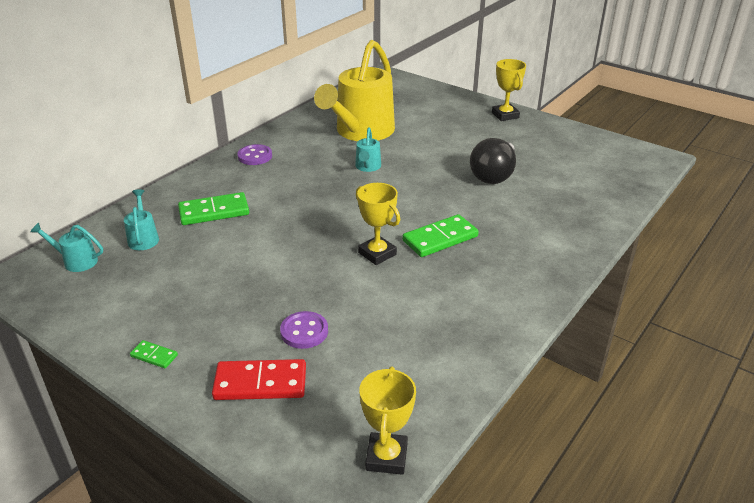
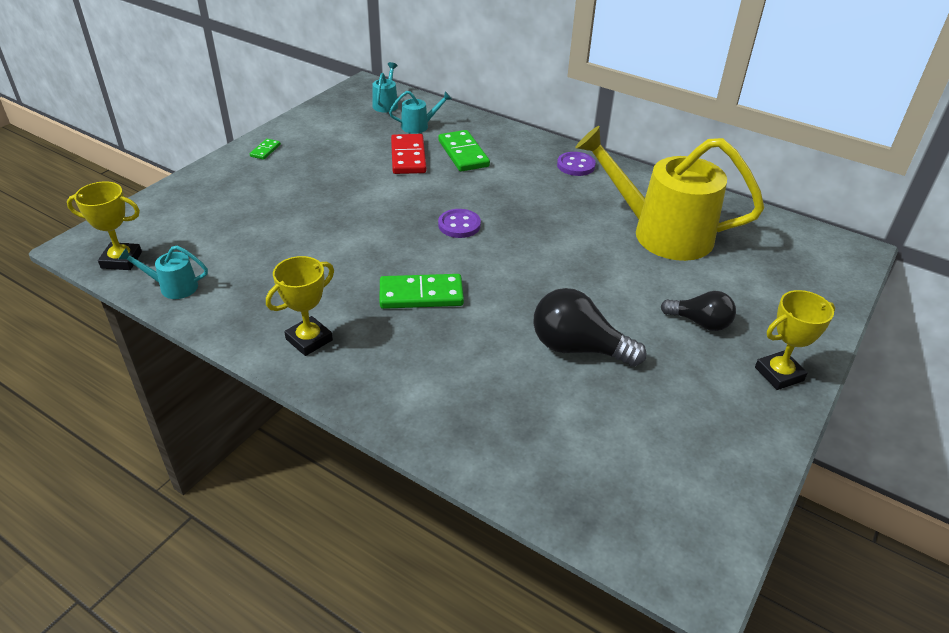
camera: 85 degrees right, 5 degrees up
(260, 383) = (222, 198): red domino -> red domino (408, 157)
(304, 331) = (279, 214): purple button -> purple button (459, 225)
(367, 167) = (571, 240): turquoise watering can -> turquoise watering can (173, 287)
(377, 254) = (393, 251): yellow trophy -> yellow trophy (309, 340)
(440, 239) = (421, 295): green domino -> green domino turned 60 degrees counterclockwise
(462, 131) = (700, 322): none -> black light bulb

